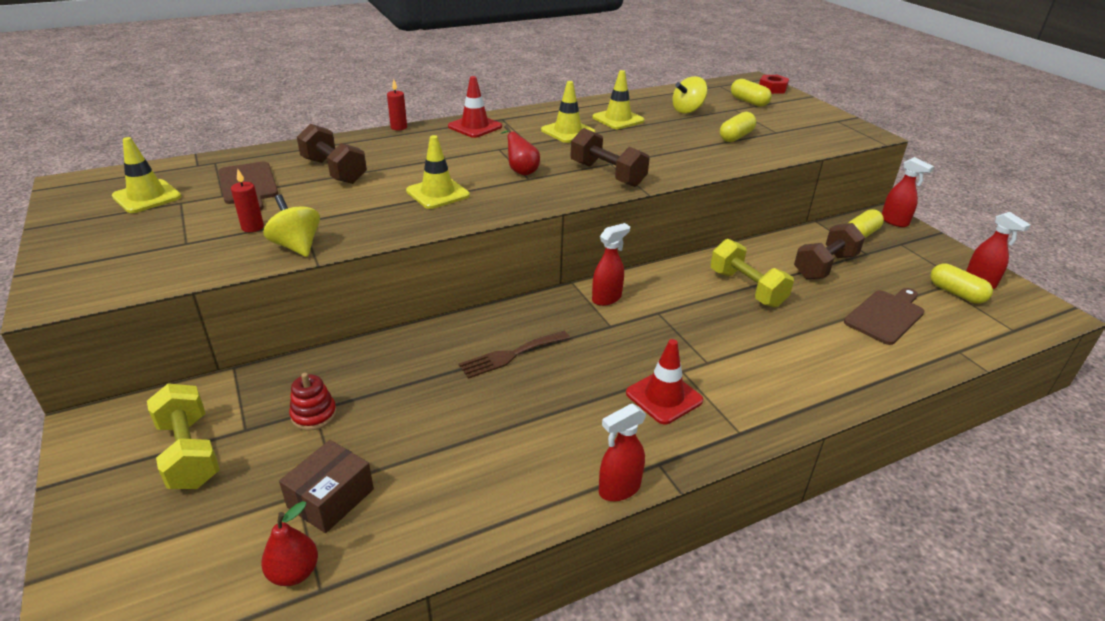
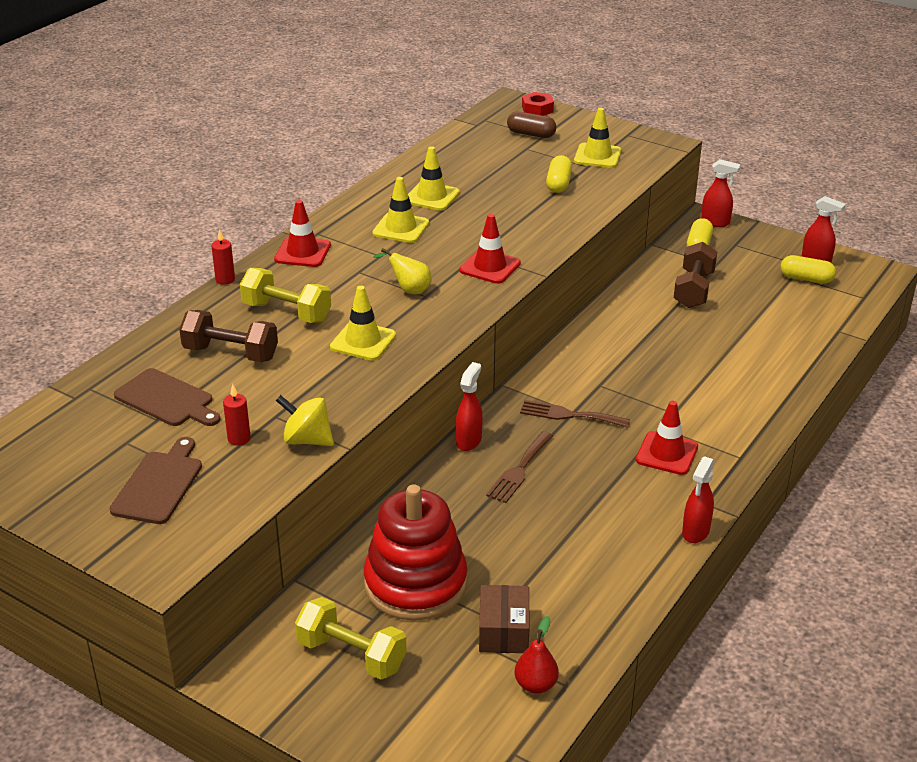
camera: 30 degrees left, 0 degrees up
(147, 197) = (81, 450): yellow traffic cone -> yellow traffic cone (597, 156)
(314, 415) = (415, 584): red stacking toy -> red stacking toy, size x2.41
(521, 171) = (409, 290): red pear -> yellow pear
(604, 326) = (569, 415): none -> brown fork
(607, 174) = (490, 267): brown dumbbell -> red traffic cone
(607, 298) = (547, 388): red spray bottle -> red spray bottle (469, 441)
(687, 110) = (485, 164): yellow spinning top -> none
(746, 288) = (650, 335): yellow dumbbell -> yellow dumbbell (287, 312)
(749, 102) = (531, 134): yellow capsule -> brown capsule
(886, 315) = (770, 319): brown cutting board -> brown cutting board (159, 484)

